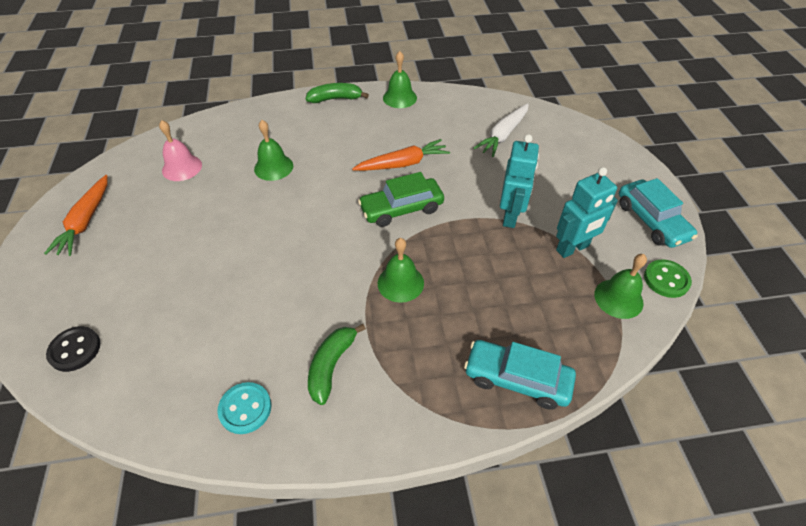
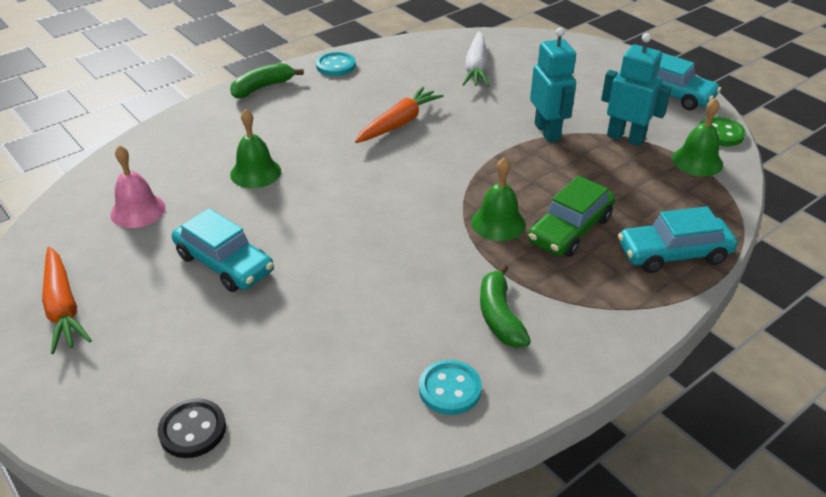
camera: 30 degrees left, 10 degrees down
(196, 231) = (224, 263): none -> turquoise car
(399, 98) = (336, 66): green bell -> turquoise button
(401, 209) = (437, 162): green car -> green car (570, 230)
(572, 248) = (625, 138): turquoise robot -> turquoise robot turned 90 degrees counterclockwise

